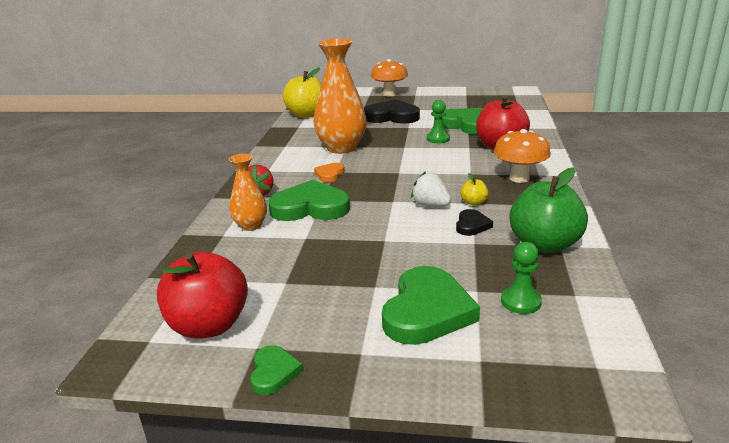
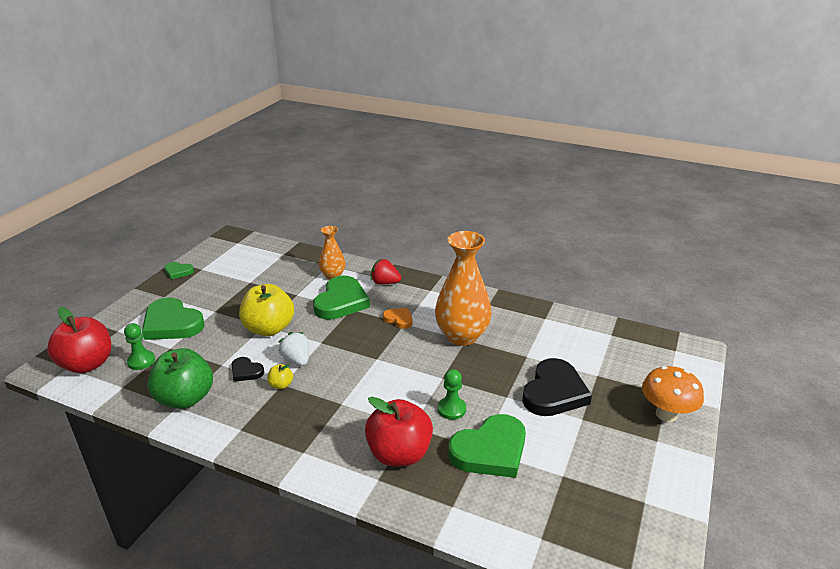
camera: 105 degrees right, 5 degrees up
(209, 326) = (233, 257): red apple -> red apple (87, 364)
(306, 114) = (588, 329): yellow apple -> yellow apple (269, 328)
(430, 205) = (297, 360): white strawberry -> white strawberry turned 90 degrees counterclockwise
(519, 178) = (305, 433): orange mushroom -> none

